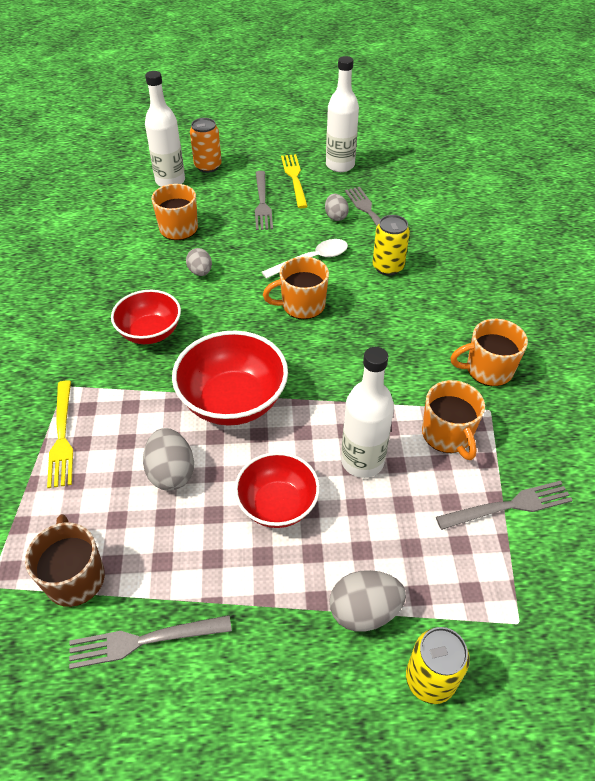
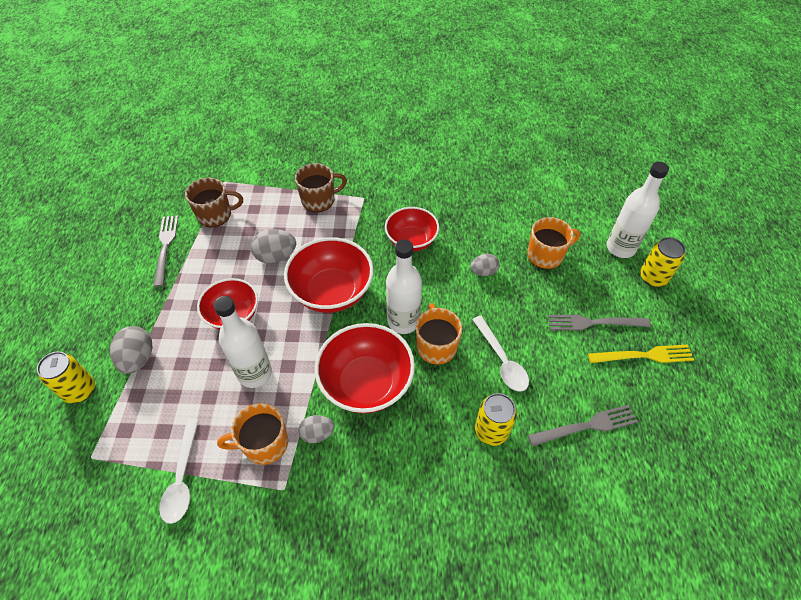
camera: 95 degrees right, 5 degrees up
(62, 437) = (319, 200): yellow fork -> brown mug
(208, 166) = (653, 278): orange can -> yellow can
(335, 216) = (576, 390): grey egg -> grey egg (317, 434)
(340, 165) = (682, 406): white bottle -> white bottle (403, 321)
(356, 356) = (366, 383): none -> red bowl
(487, 370) = (332, 500): orange mug -> none
(509, 506) = (182, 478): grey fork -> white spoon

